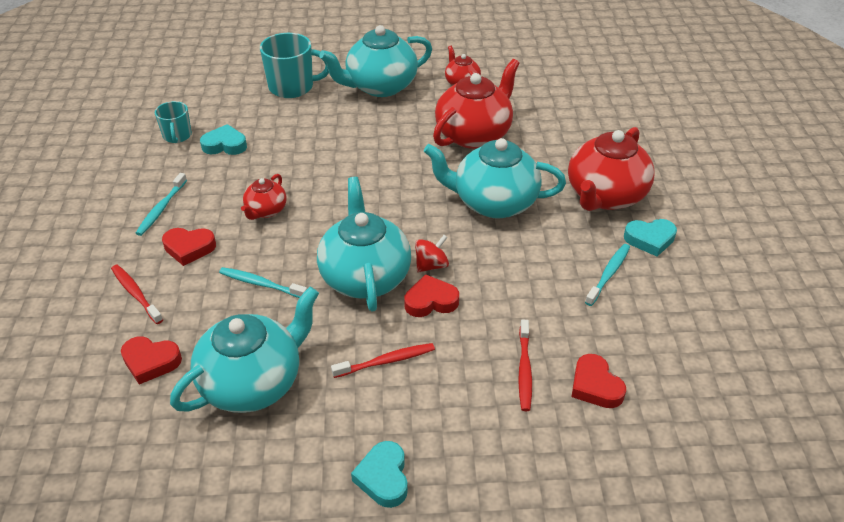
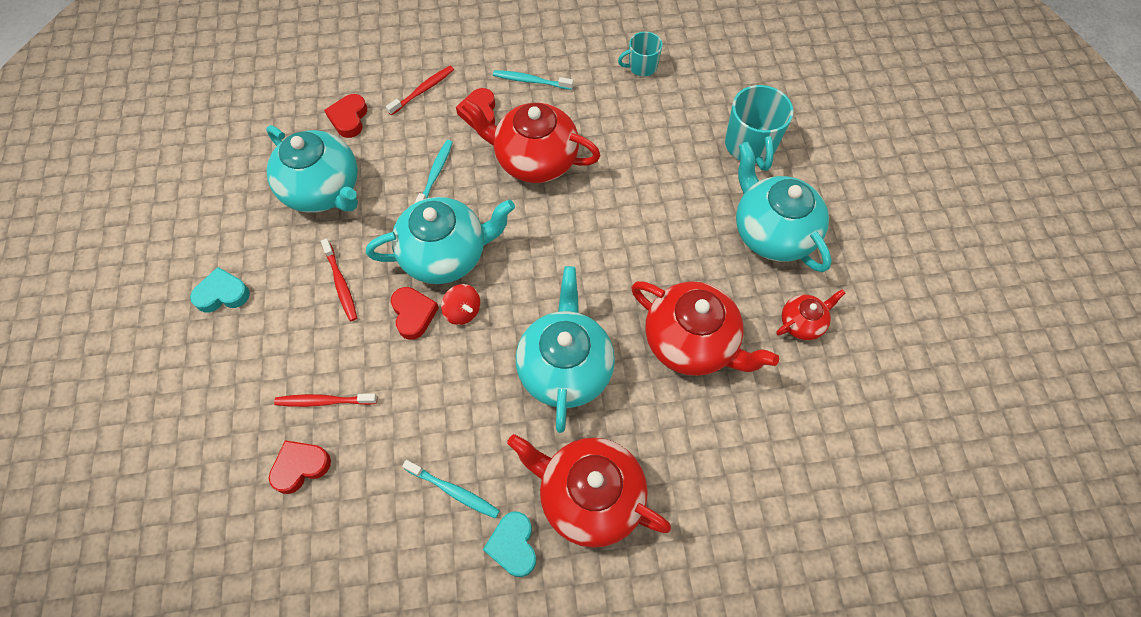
camera: 85 degrees right, 20 degrees up
(225, 145) = (633, 107): turquoise heart -> none
(266, 210) = (534, 160): red teapot -> red teapot, size x1.98

